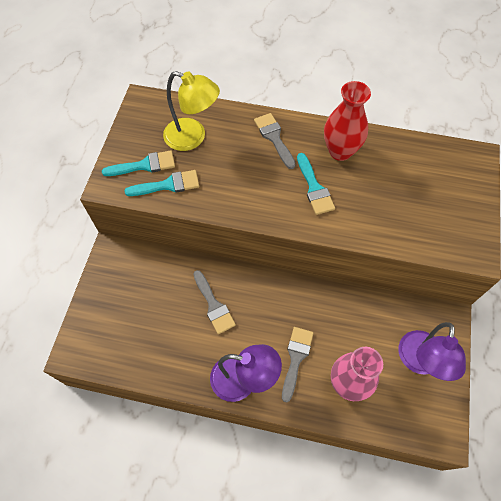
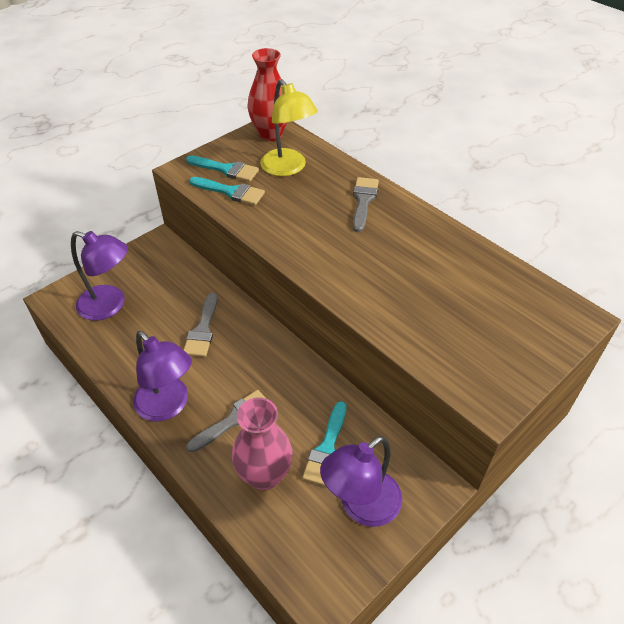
camera: 35 degrees right, 15 degrees down
(124, 331) = (110, 305): none -> purple lamp
(314, 188) = (363, 257): turquoise brush -> turquoise brush (326, 449)
(340, 151) = (420, 240): red vase -> red vase (270, 134)

